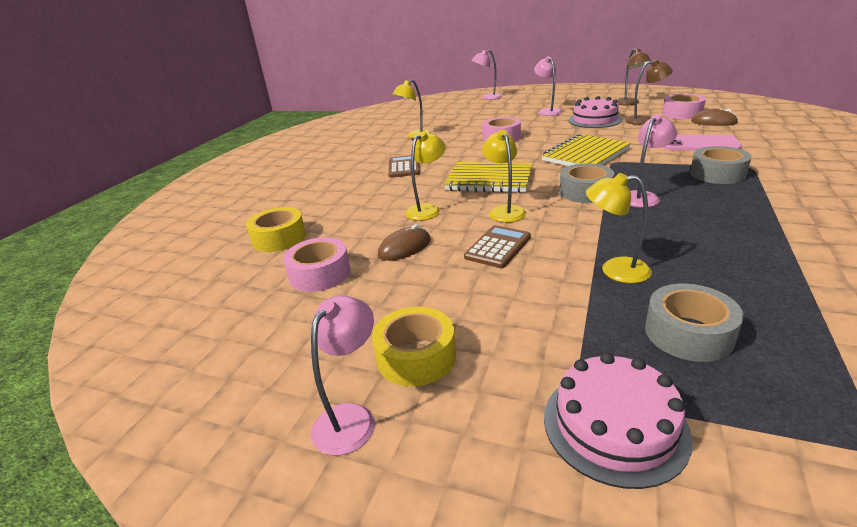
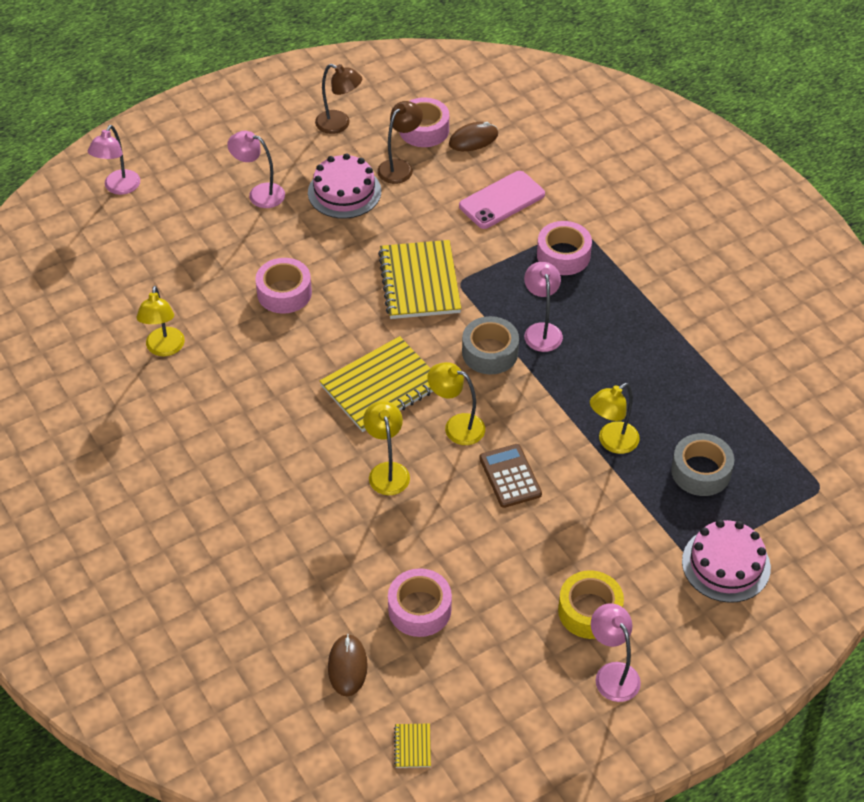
camera: 55 degrees left, 20 degrees up
(167, 338) = (412, 746): none -> yellow notebook
(279, 238) = (310, 607): yellow tape -> none
(404, 167) = (256, 421): brown calculator -> none
(404, 248) = (441, 531): brown mouse -> brown mouse (347, 666)
(717, 174) = (563, 255): grey tape -> pink tape

